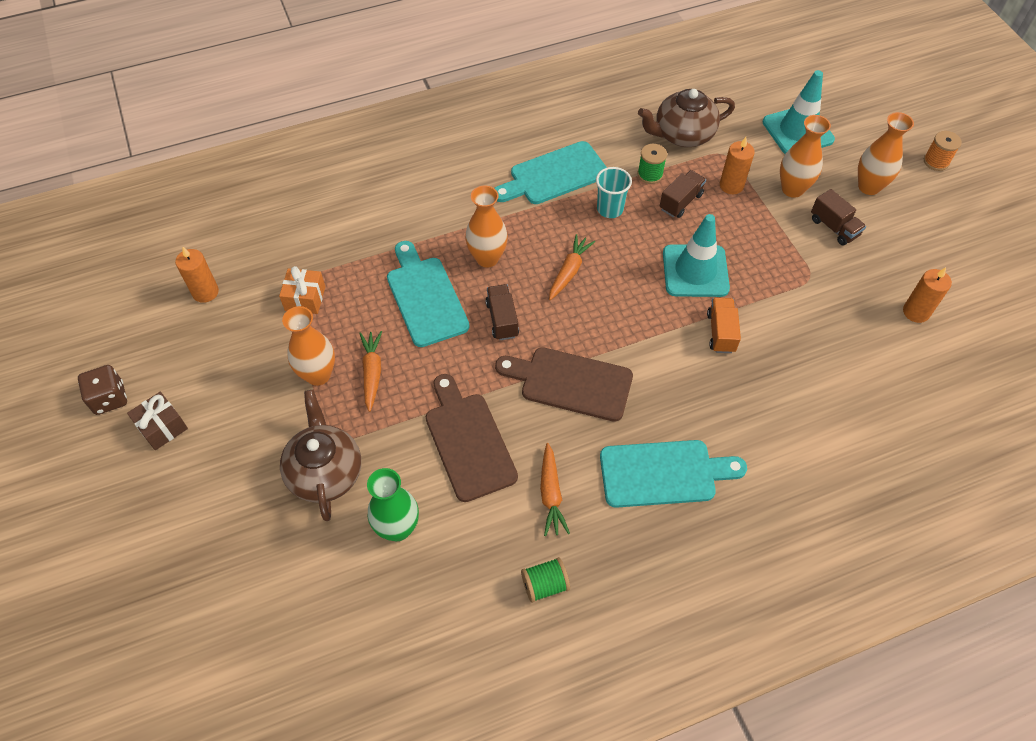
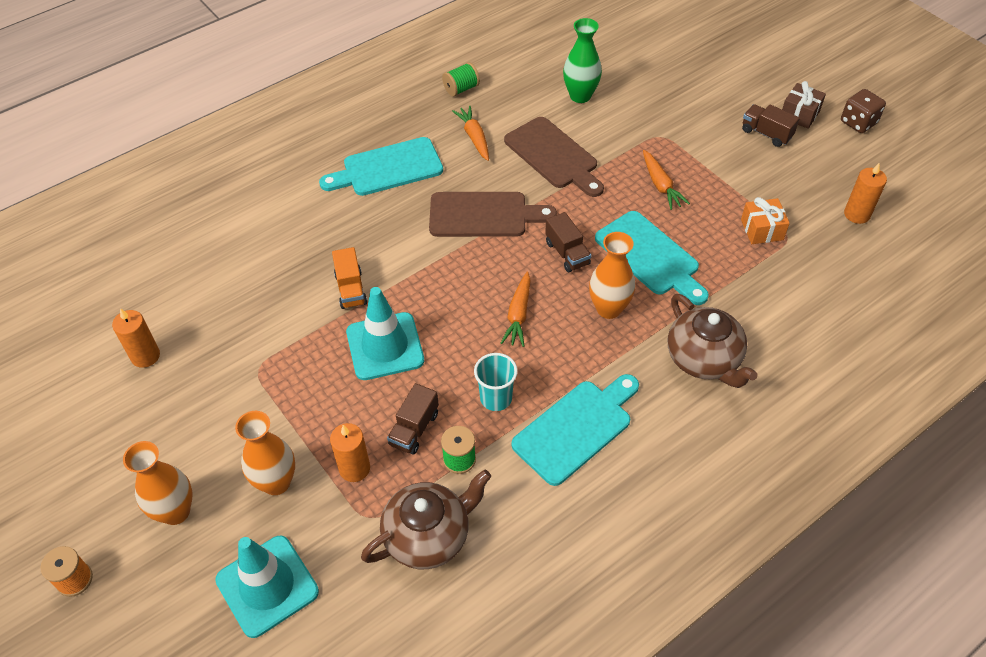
camera: 165 degrees right, 5 degrees down
(318, 375) = (705, 174): orange vase -> none
(325, 472) = (654, 115): brown teapot -> brown teapot (704, 359)
(834, 227) = (226, 439): brown truck -> brown truck (766, 133)

